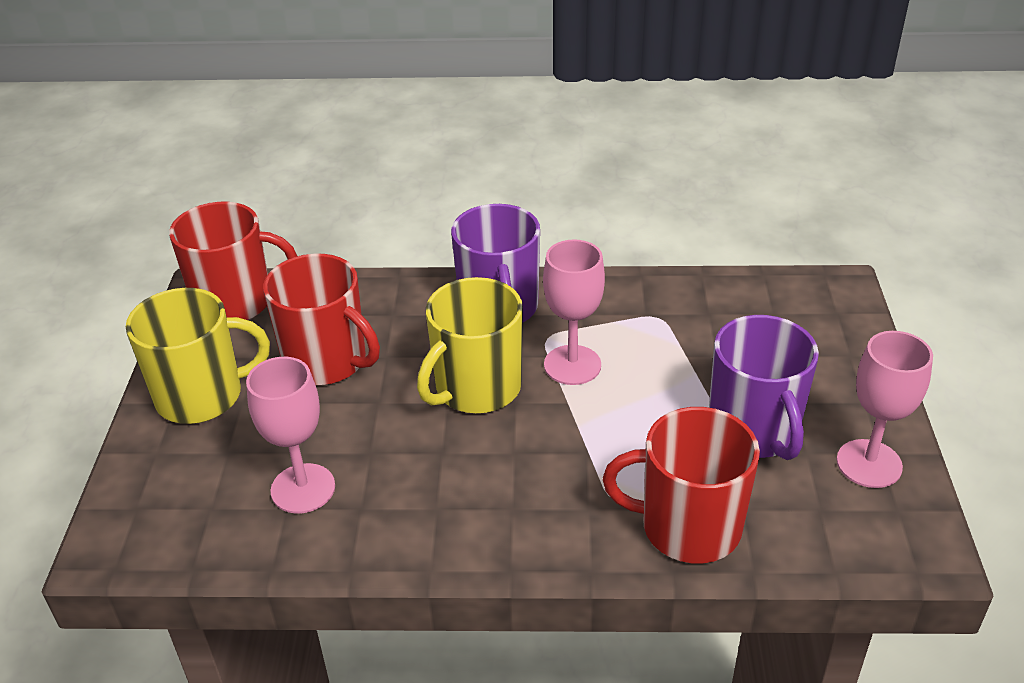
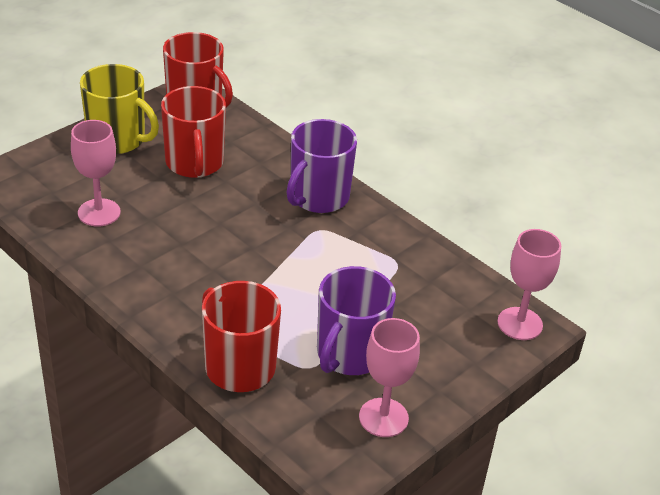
camera: 40 degrees right, 0 degrees up
(476, 388) = (243, 227): yellow mug -> none
(572, 365) = (309, 252): pink goblet -> pink goblet (520, 324)

